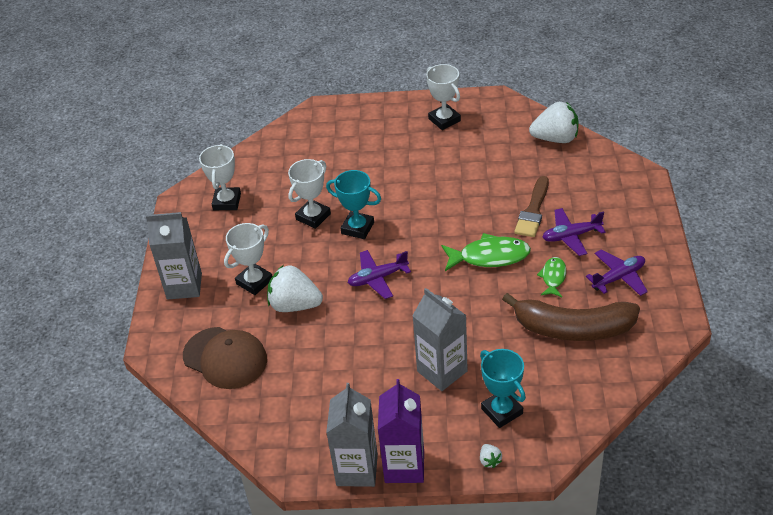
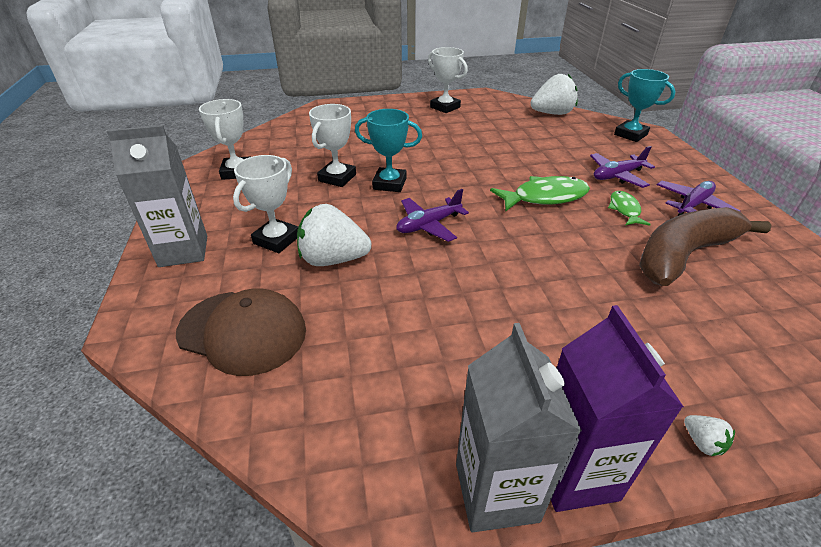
camera: 15 degrees left, 5 degrees down
(442, 371) = (556, 318): grey carton -> none
(502, 411) = (668, 362): turquoise trophy -> turquoise trophy (630, 135)
(533, 210) = (565, 160): brown brush -> none
(573, 328) = (684, 255): brown banana -> brown banana turned 150 degrees clockwise

